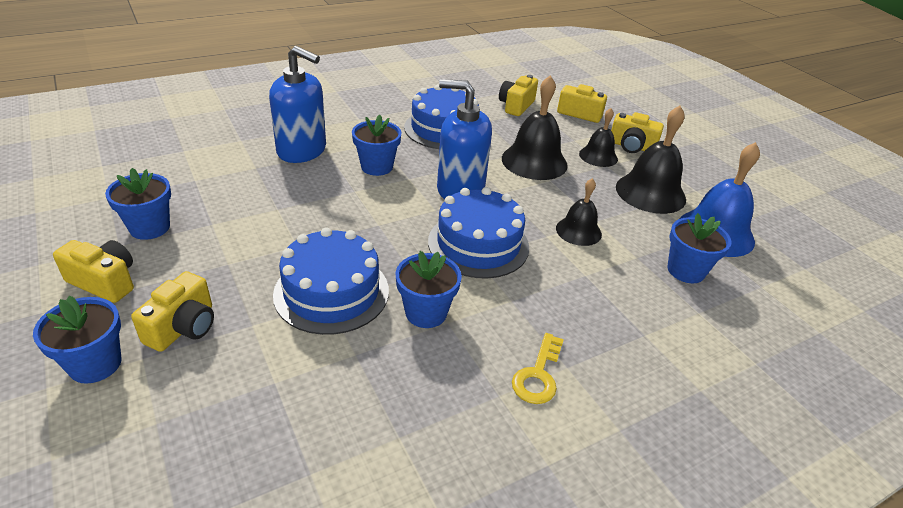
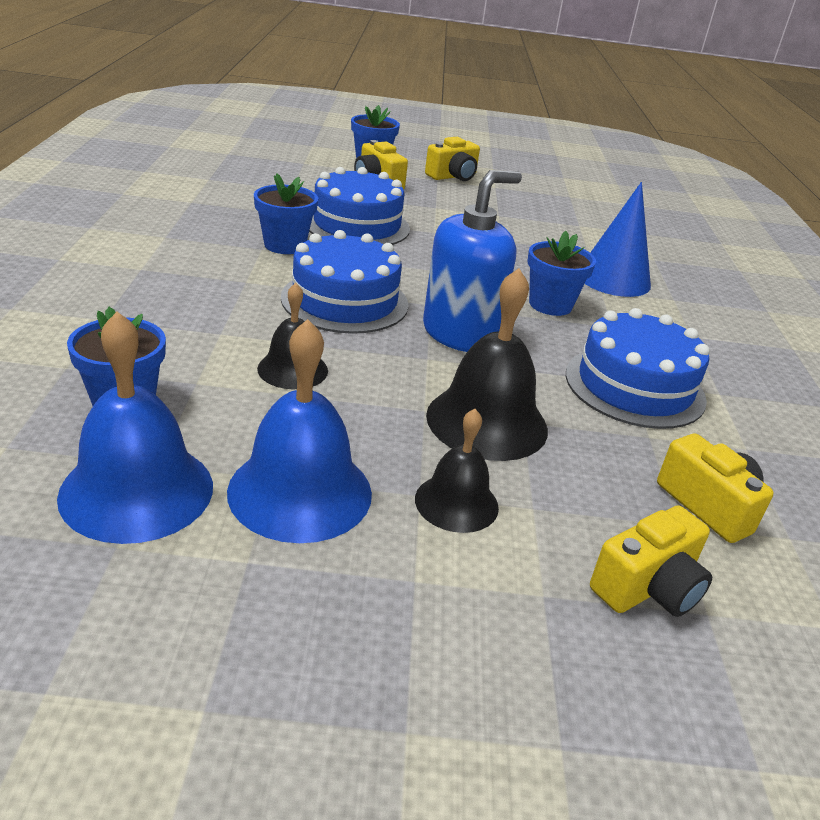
camera: 120 degrees right, 5 degrees down
(150, 227) = (511, 198): blue flower pot -> none
(302, 151) = (613, 279): blue soap dispenser -> blue cone
(538, 375) = (155, 255): yellow key -> none
(631, 146) = (461, 577): yellow camera -> none
(650, 192) = (300, 491): black bell -> blue bell

